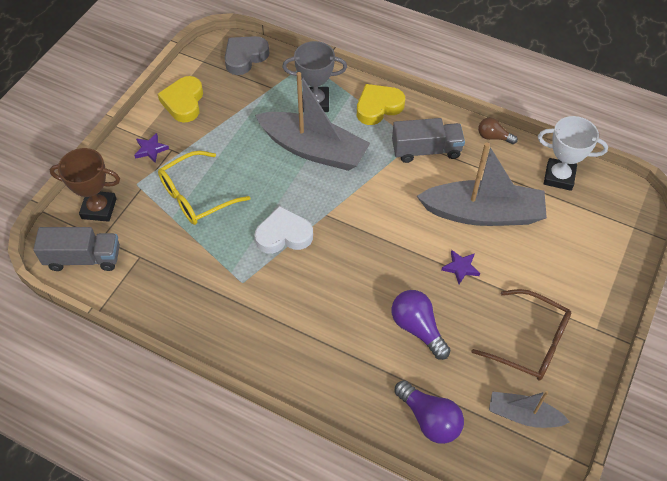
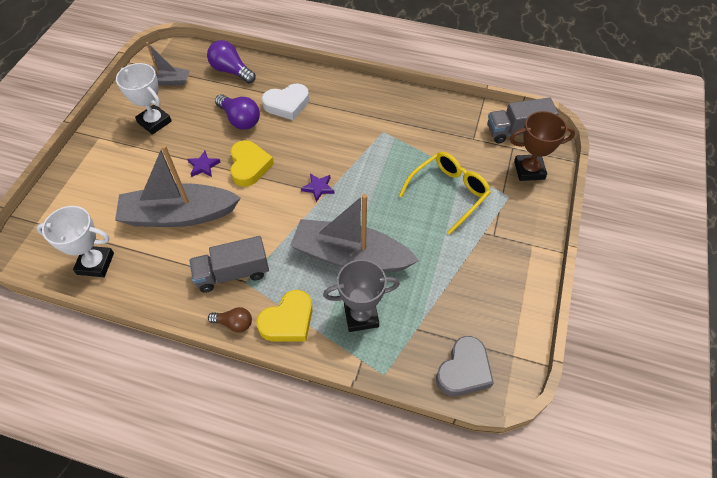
camera: 170 degrees right, 0 degrees up
(151, 149) = (514, 232): purple star -> purple star (318, 188)
(184, 102) = (507, 292): yellow heart -> yellow heart (249, 166)
(283, 235) = (359, 171): white heart -> white heart (287, 104)
(493, 137) = (158, 301): brown light bulb -> brown light bulb (234, 323)
(528, 342) = (154, 122): brown glasses -> white trophy

